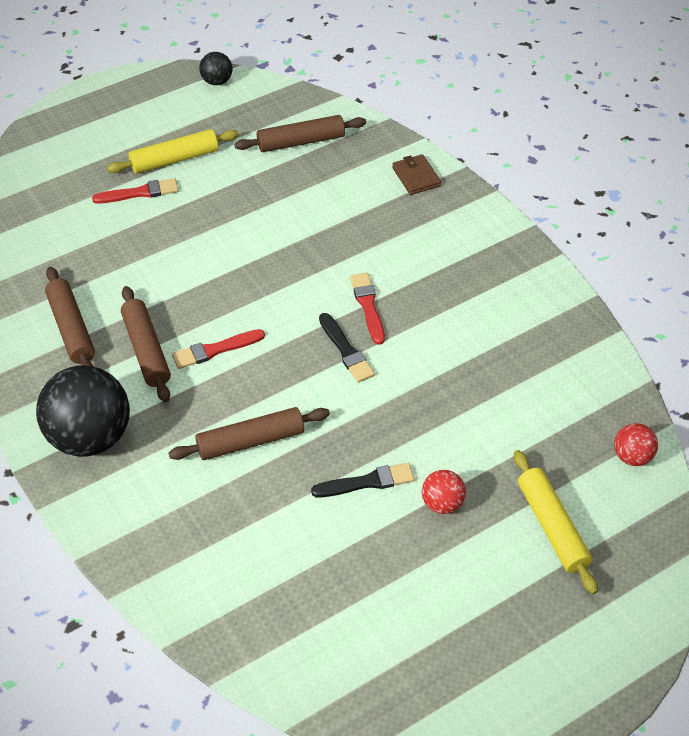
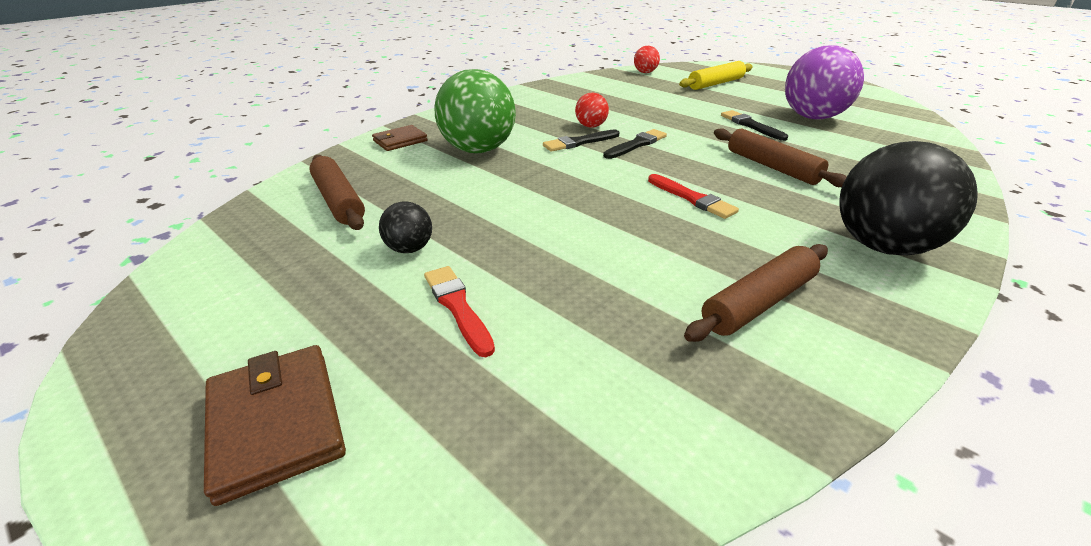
camera: 105 degrees left, 15 degrees down
(88, 131) = (276, 423): none -> brown wallet
(146, 350) = (732, 237): brown rolling pin -> none
(175, 159) = (373, 289): yellow rolling pin -> none
(217, 81) = (167, 288): black ball -> black ball (409, 249)
(368, 306) = (579, 142): red brush -> black brush
(374, 228) = (478, 150): none -> green ball
(375, 569) = (812, 117): none -> purple ball
(442, 503) = (737, 106): red ball -> red ball (591, 126)

